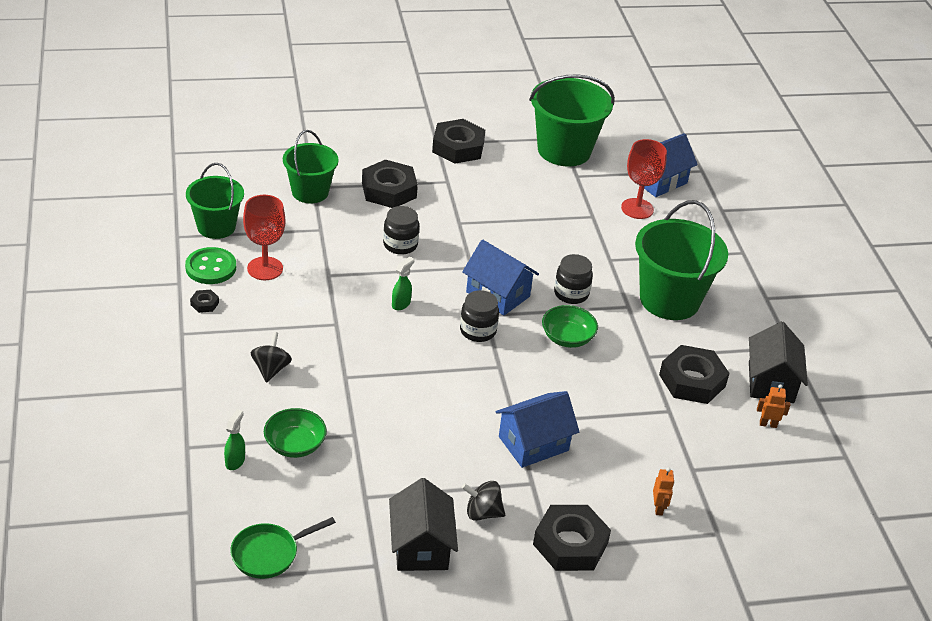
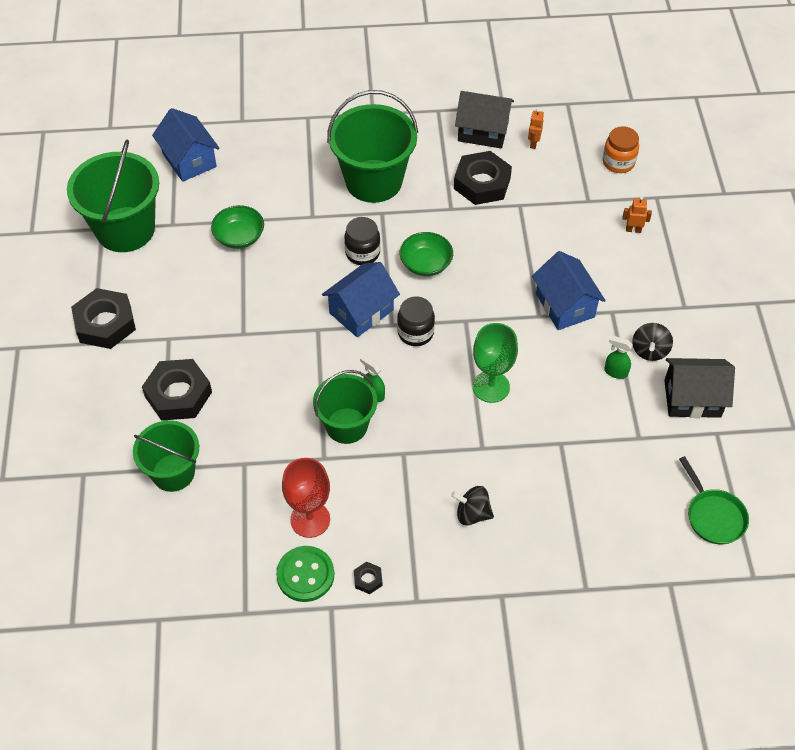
camera: 80 degrees left, 15 degrees up
(216, 227) = (230, 571): green bucket -> green bucket (346, 425)
(235, 461) = (602, 545): green spray bottle -> green spray bottle (615, 372)
(295, 445) = (577, 493): green bowl -> green bowl (239, 237)
(400, 245) = (277, 389): black jar -> none
(418, 384) = (491, 387): none -> green goblet
(570, 544) = (677, 293): black nut -> none
(637, 208) = (233, 184): red goblet -> none
(763, 500) = (618, 162): none -> orange jar

